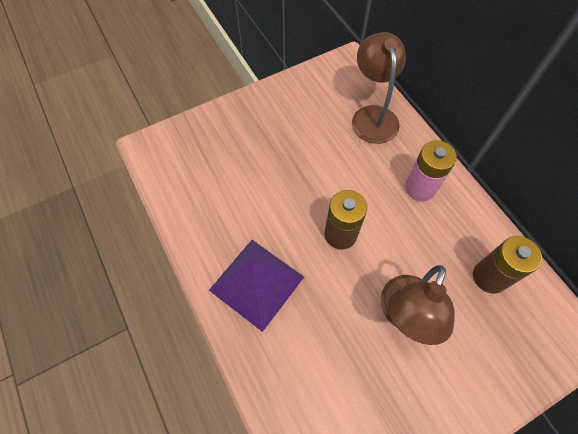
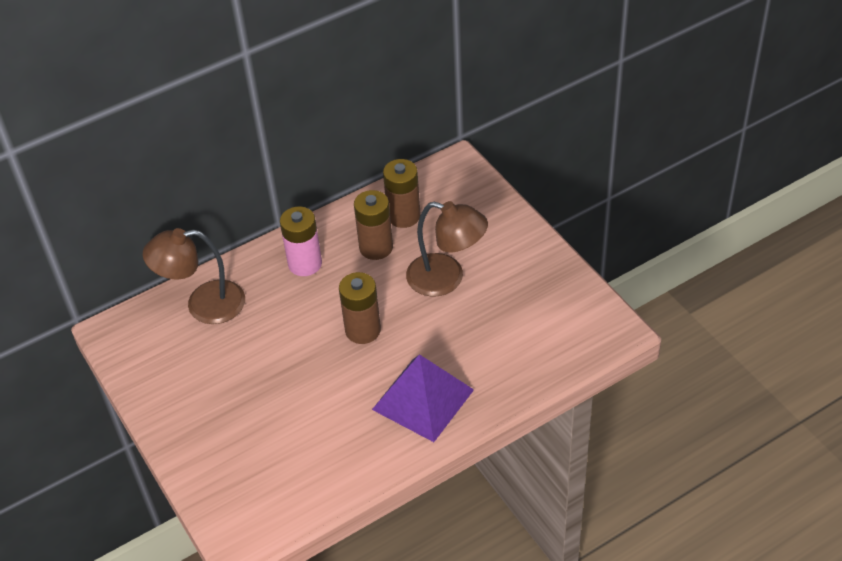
camera: 90 degrees left, 15 degrees down
(444, 249) = (376, 247): none -> brown battery

